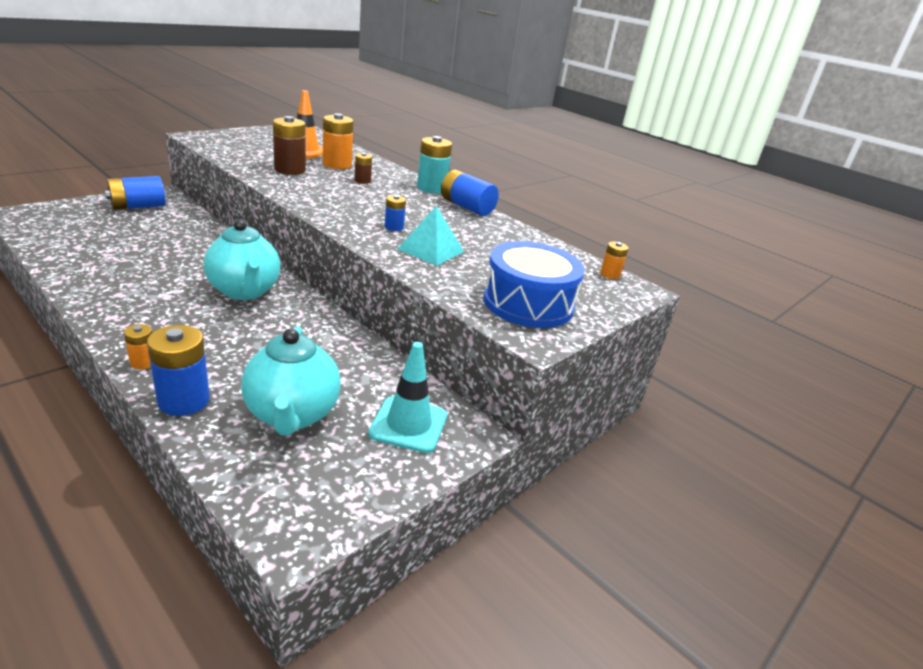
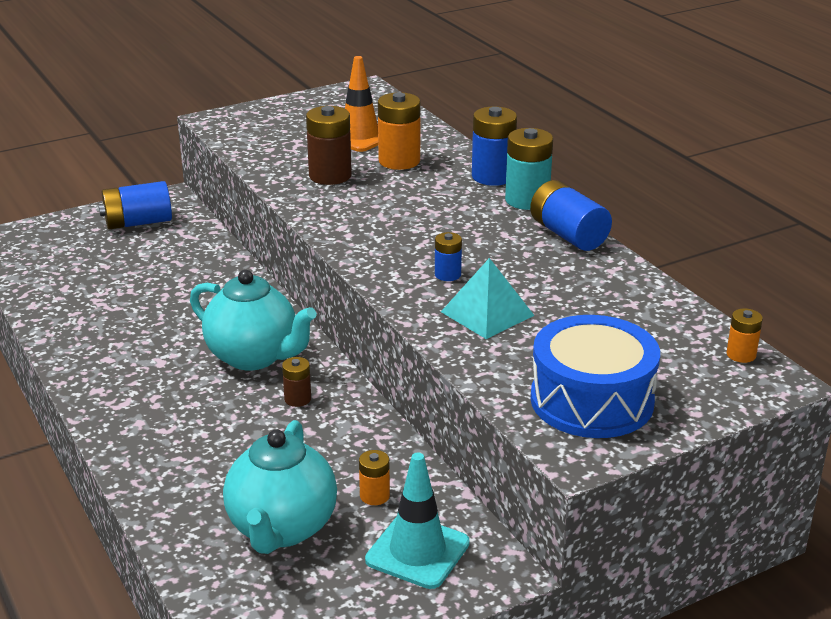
camera: 20 degrees right, 0 degrees up
(143, 362) = (127, 452): orange battery -> orange battery (374, 496)
(184, 401) = (165, 502): blue battery -> blue battery (493, 176)
(245, 291) = (254, 357): turquoise teapot -> turquoise teapot turned 45 degrees counterclockwise
(362, 181) = (427, 191): brown battery -> brown battery (297, 399)

